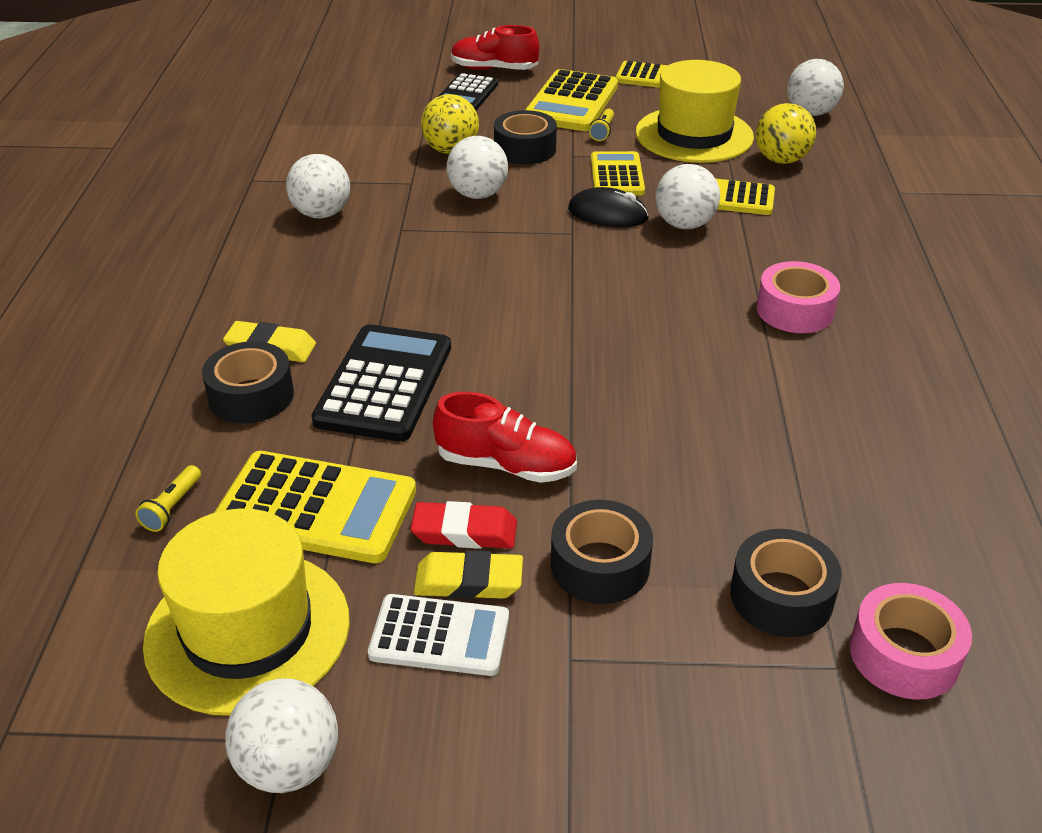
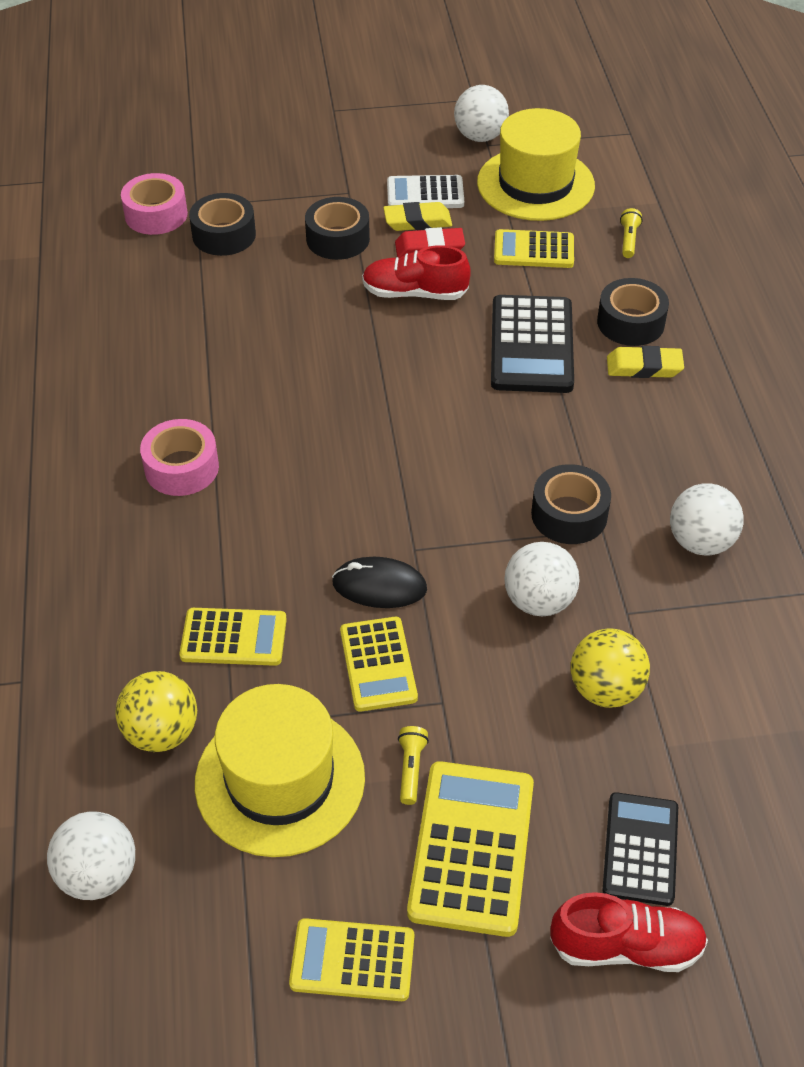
camera: 170 degrees right, 10 degrees up
(316, 508) = (533, 250): yellow calculator -> yellow calculator, size x0.65
(525, 149) = (509, 706): black tape -> black tape (569, 514)
(684, 224) = (290, 580): white ball -> none

